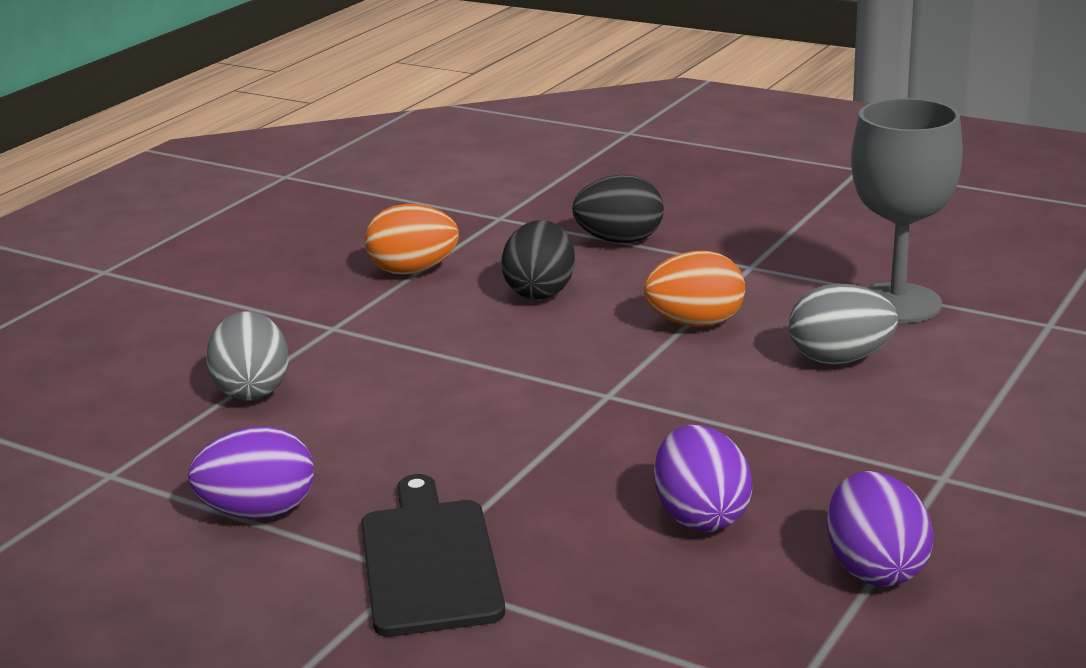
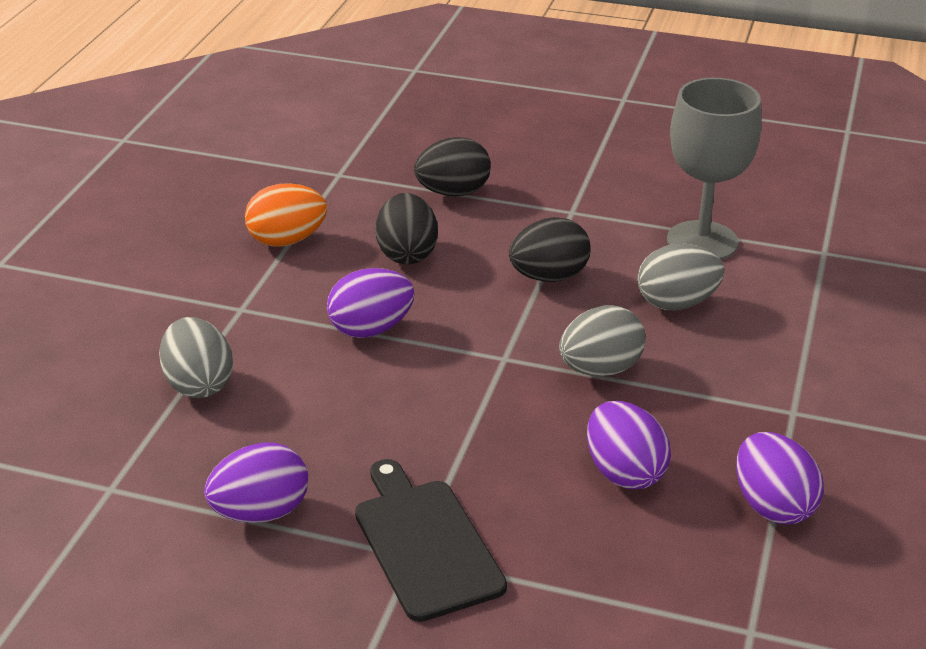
camera: 15 degrees left, 10 degrees up
(466, 356) = (371, 329): none -> purple egg
(695, 324) = (549, 277): orange egg -> black egg
(717, 414) = (600, 369): none -> grey egg

